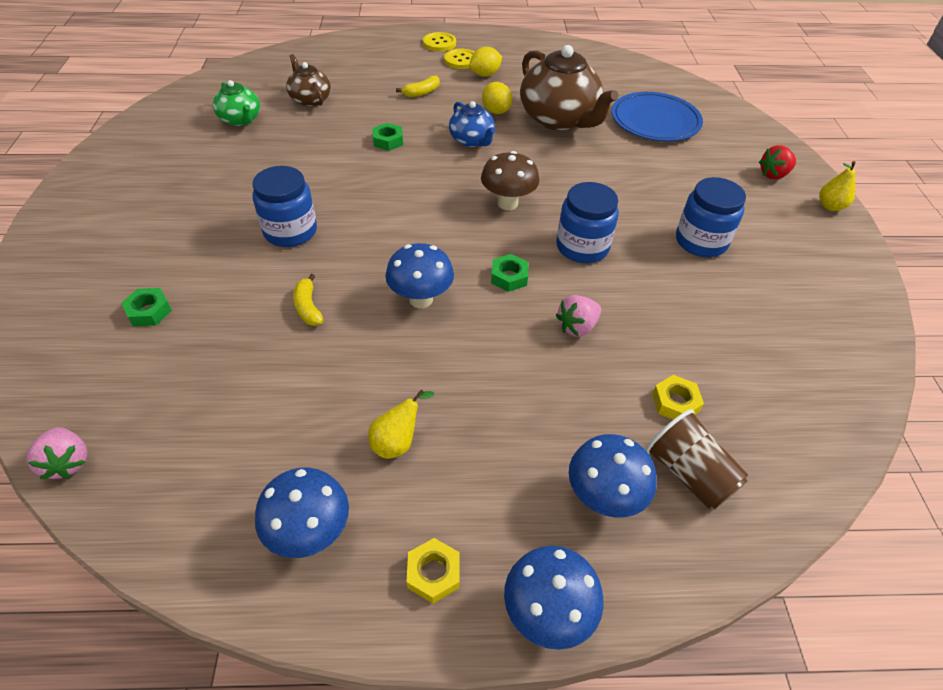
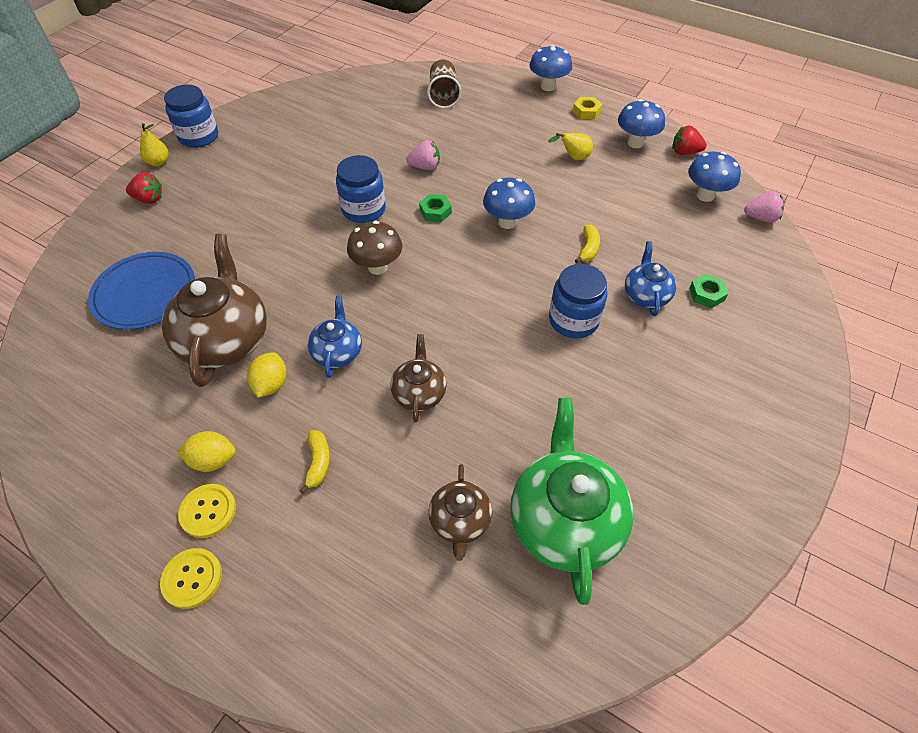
camera: 145 degrees left, 5 degrees up
(68, 462) = (760, 218): pink strawberry -> pink strawberry turned 90 degrees clockwise
(213, 555) = (684, 152): none -> red strawberry
(222, 282) = (645, 295): none -> blue teapot
(241, 119) = (565, 521): green teapot -> green teapot, size x1.85
(388, 141) = (419, 393): green nut -> brown teapot
(422, 92) = (318, 462): yellow banana -> yellow banana turned 90 degrees clockwise
(603, 497) = (491, 104): blue mushroom -> blue mushroom (705, 195)
(675, 402) = (415, 117): yellow nut -> none
(701, 241) = (281, 179): blue jar -> blue jar (199, 137)

